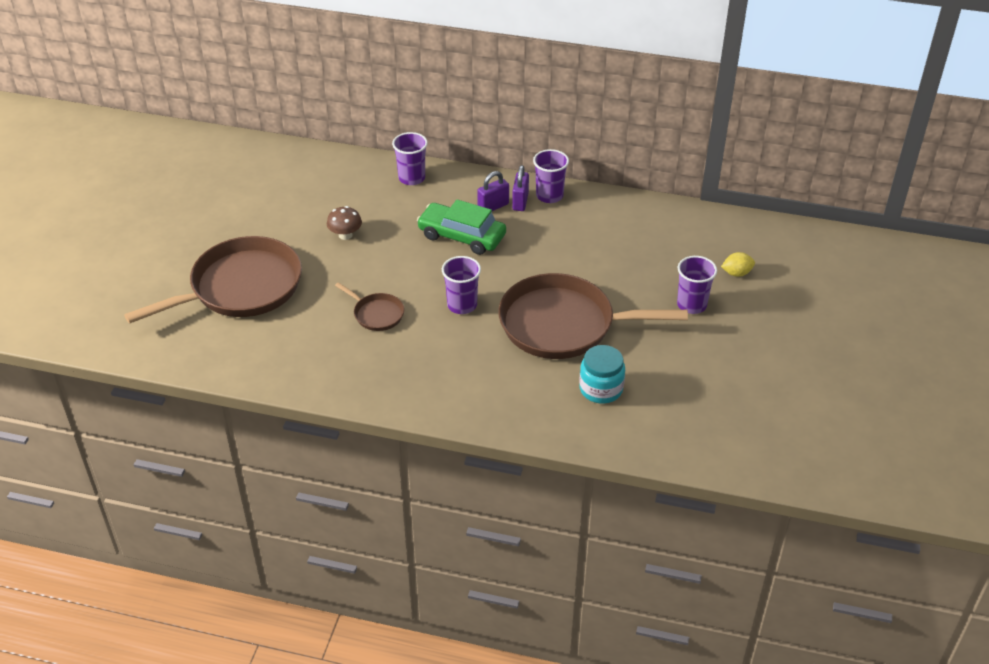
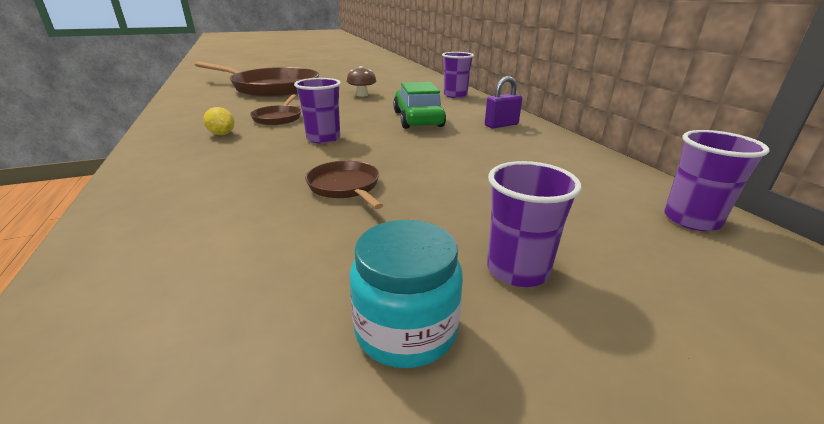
camera: 55 degrees right, 15 degrees down
(493, 207) = (474, 119): purple padlock -> none
(549, 196) = (533, 132): purple cup -> purple cup (691, 220)
(563, 324) = (345, 186): brown pan -> brown pan, size x0.45
(601, 389) = (223, 250): turquoise jar -> turquoise jar (406, 330)
(736, 273) = (674, 292): yellow lemon -> yellow lemon (222, 134)

